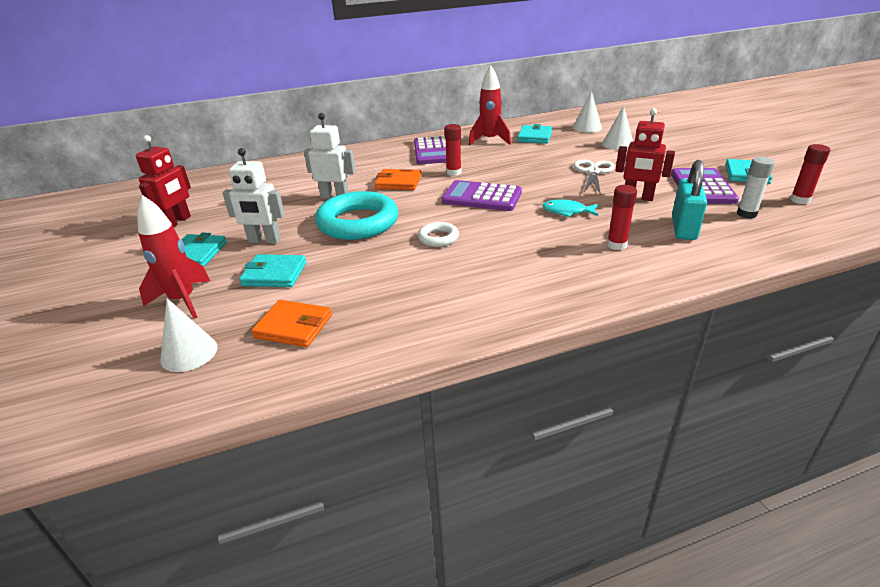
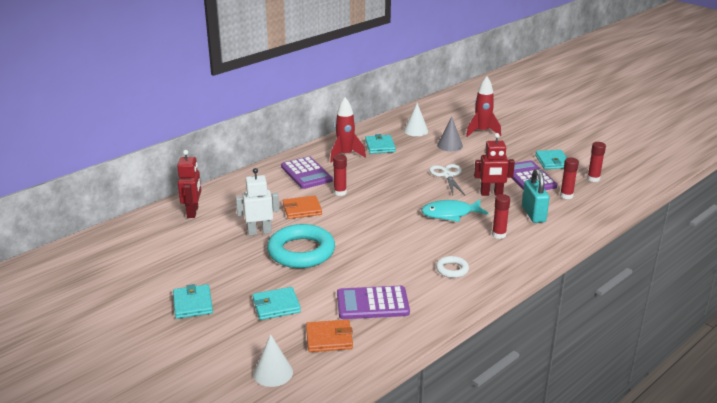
camera: 25 degrees left, 5 degrees down
(177, 222) = (141, 280): red robot -> red robot (193, 212)
(183, 300) = (226, 340): red rocket -> red rocket (482, 132)
(264, 240) = (239, 281): white robot -> none
(438, 238) = (374, 253): white ring -> white ring (452, 269)
(482, 197) = (380, 212): purple calculator -> purple calculator (372, 303)
(567, 211) = (450, 214): turquoise fish -> turquoise fish, size x1.55
(617, 144) = (449, 145): white cone -> grey cone
(746, 214) = (566, 196): white glue stick -> red glue stick

